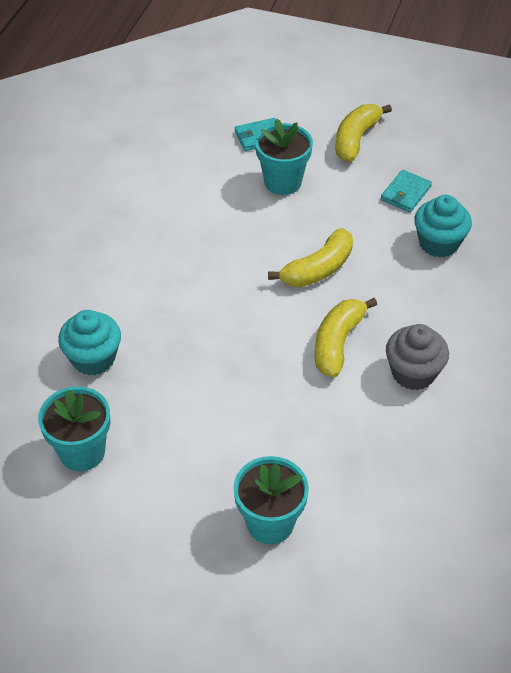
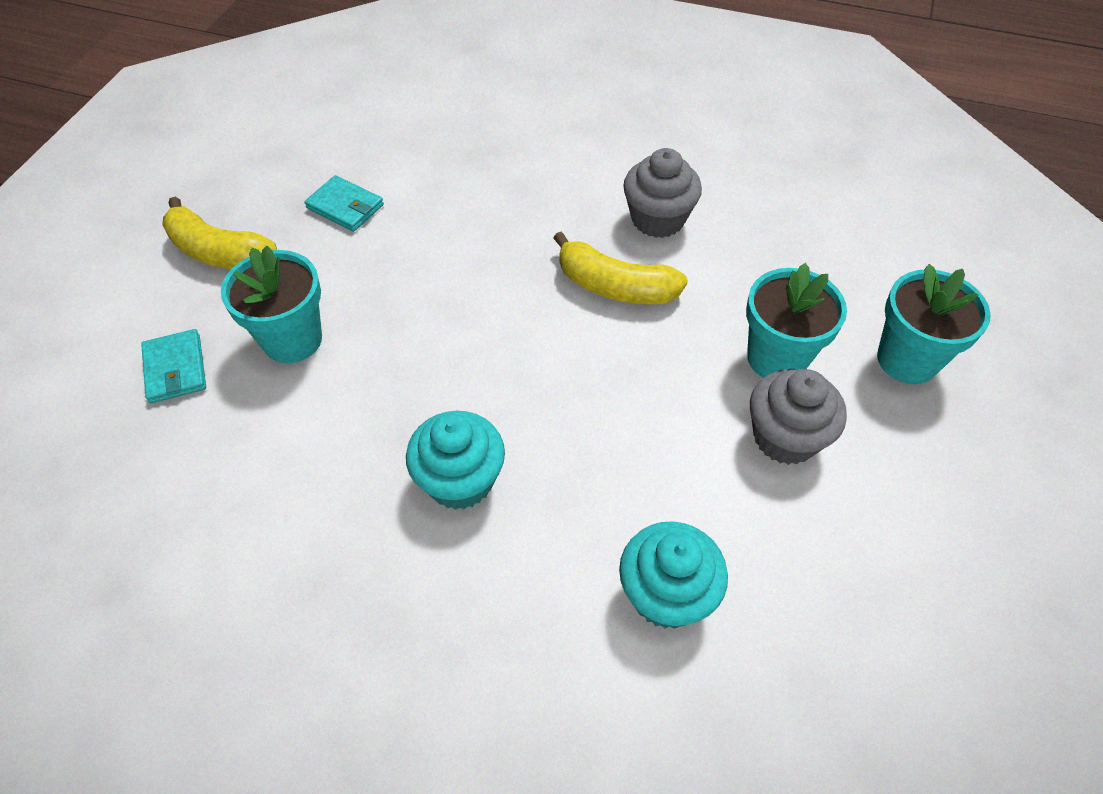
camera: 90 degrees left, 5 degrees up
(82, 452) = (852, 594): turquoise flower pot -> turquoise flower pot (776, 358)
(200, 432) = (785, 437): none -> grey cupcake
(318, 269) = (481, 302): yellow banana -> none
(438, 243) = (443, 182): turquoise cupcake -> turquoise cupcake (460, 480)

